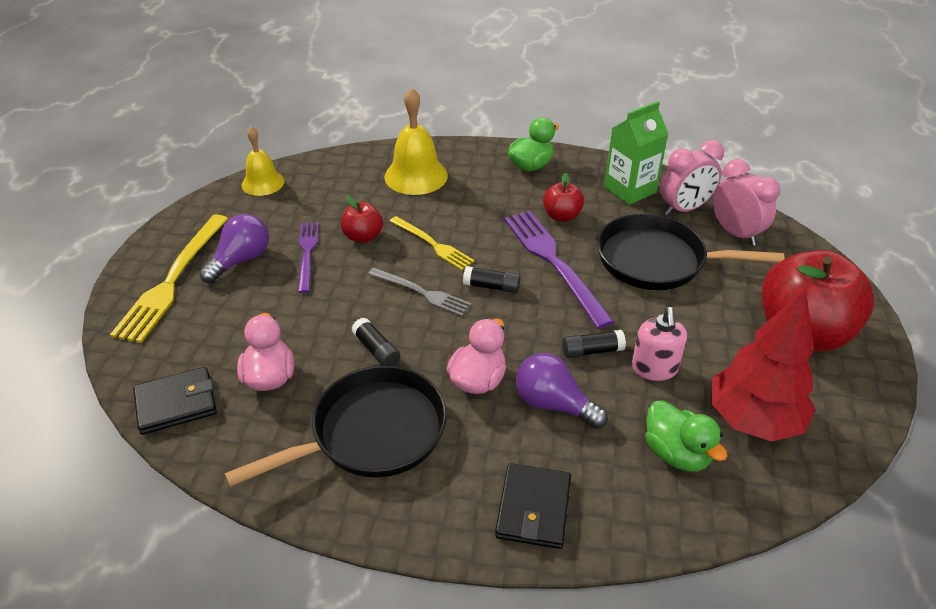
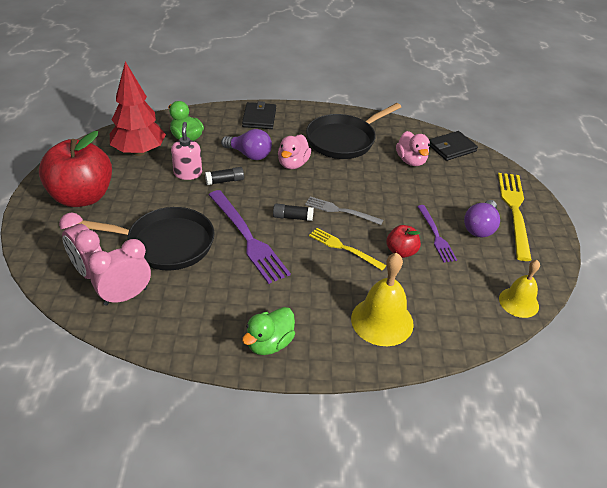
camera: 170 degrees right, 0 degrees up
(376, 350) = (357, 176): black glue stick -> none
(562, 216) = (239, 281): red apple -> none
(629, 190) = (171, 317): green carton -> none

